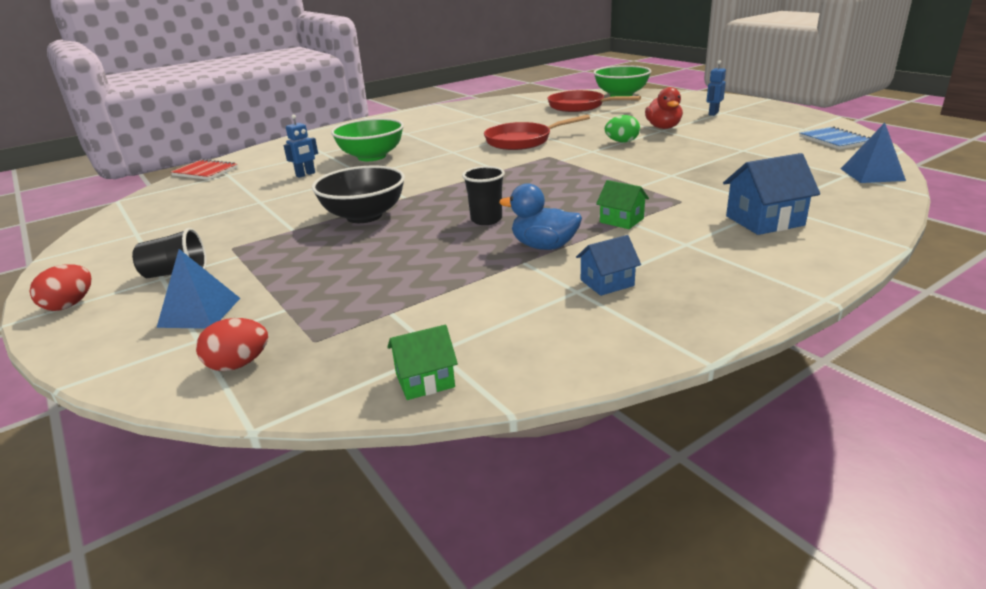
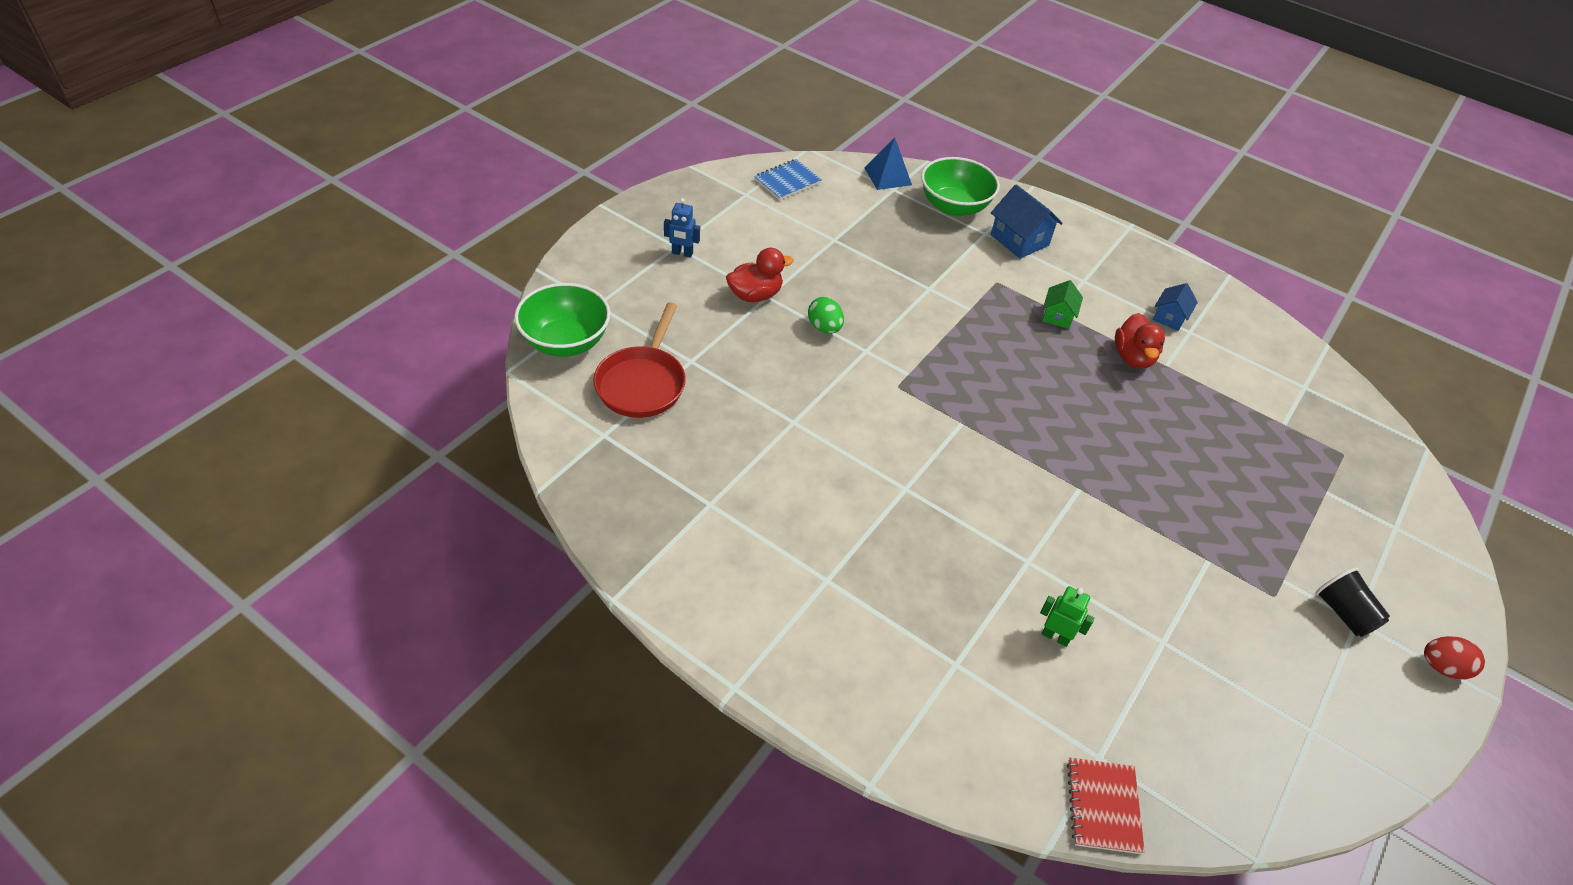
camera: 115 degrees left, 20 degrees up
(199, 312) = (1372, 549): blue pyramid -> none
(238, 364) = (1395, 485): red egg -> none
(305, 174) = (1055, 636): blue robot -> green robot
(364, 216) = (1144, 508): black bowl -> none
(372, 157) = (955, 582): green bowl -> green bowl (954, 206)
(425, 380) = (1333, 384): green house -> none
(486, 220) = (1101, 405): black cup -> none
(522, 141) = (840, 422): red pan -> none
(544, 246) = (1133, 357): blue duck -> red duck
(607, 283) = (1169, 317): blue house -> blue house turned 75 degrees clockwise

